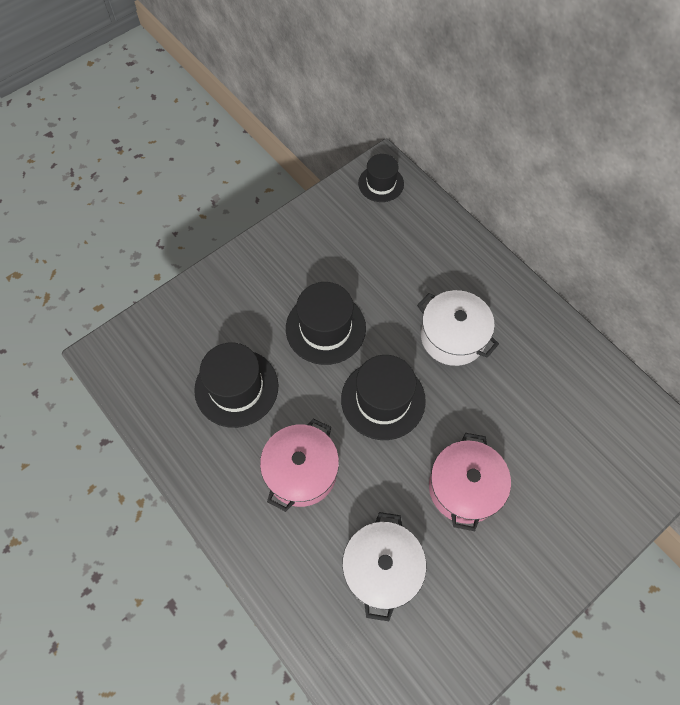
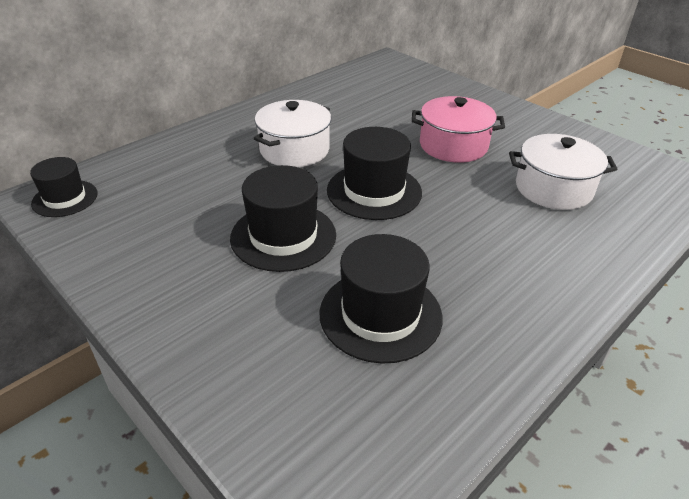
camera: 95 degrees left, 25 degrees down
(301, 471) = (477, 246): pink pot -> none

